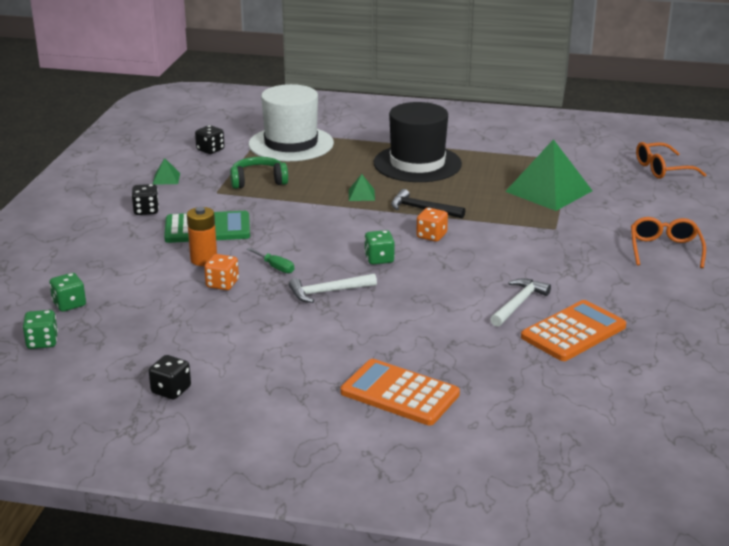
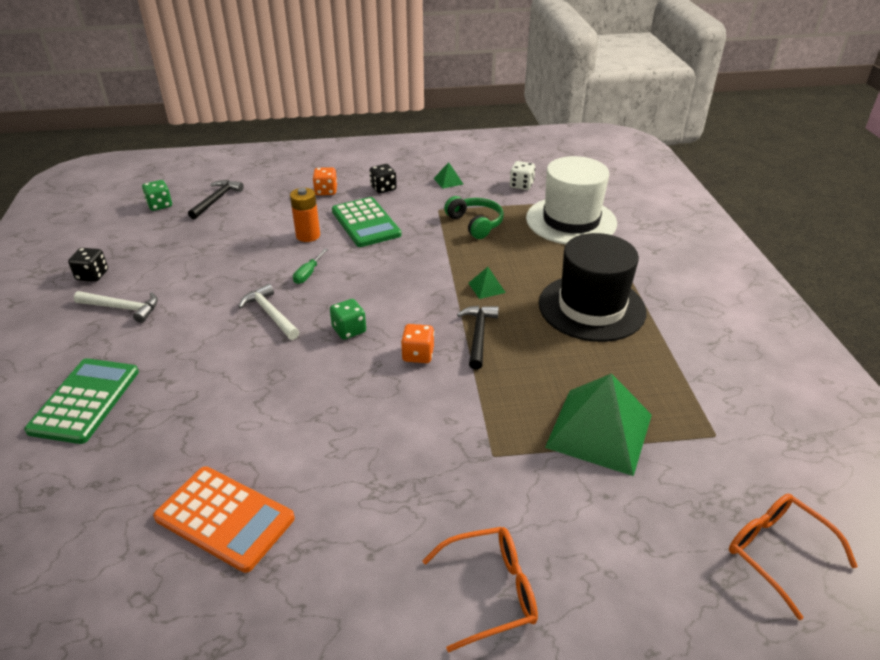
camera: 70 degrees right, 10 degrees up
(69, 304) = (216, 200): green dice -> black hammer
(210, 150) = (521, 185): black dice -> white dice
(222, 284) = (268, 255): orange dice -> orange dice (326, 191)
(399, 393) = (85, 401): orange calculator -> green calculator
(519, 303) = (282, 455): white hammer -> white hammer (122, 308)

